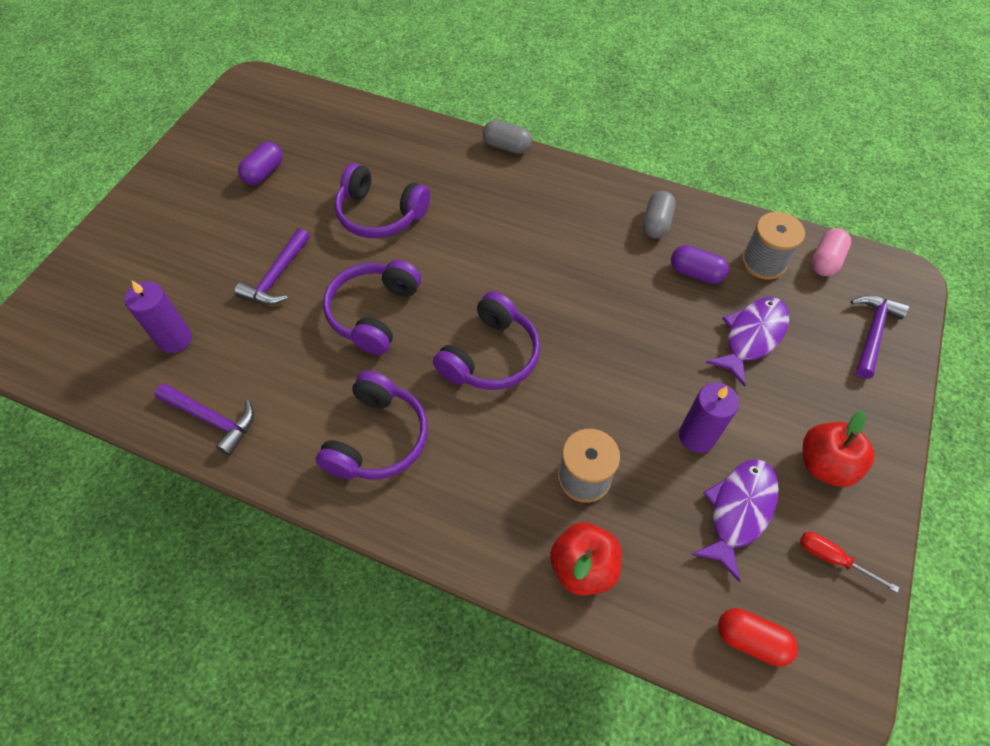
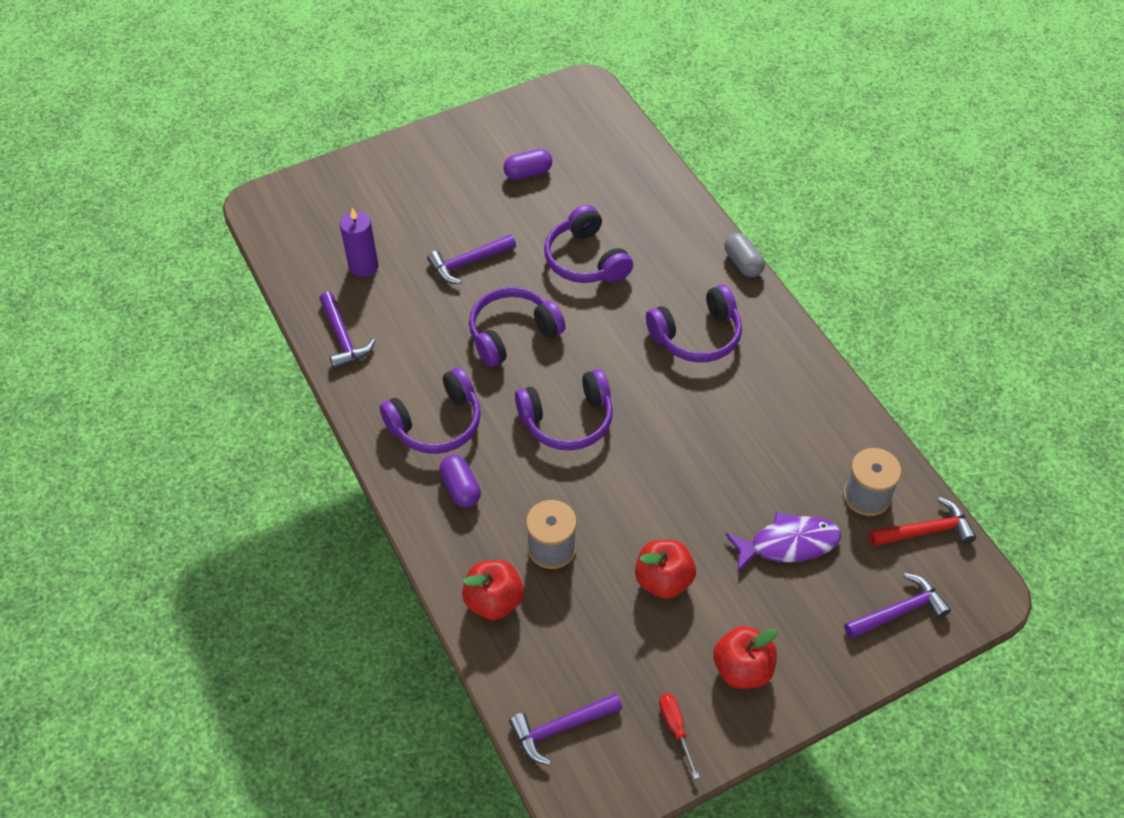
camera: 40 degrees right, 5 degrees down
(526, 221) = (697, 336): none -> purple headphones
(656, 223) = (806, 406): grey capsule -> none
(696, 273) = (796, 466): purple capsule -> purple capsule (460, 488)
(696, 436) = (663, 580): purple candle -> red apple
(738, 511) = (640, 649): purple fish -> none
(751, 640) = (561, 728): red capsule -> purple hammer
(825, 261) = (926, 531): pink capsule -> red hammer

